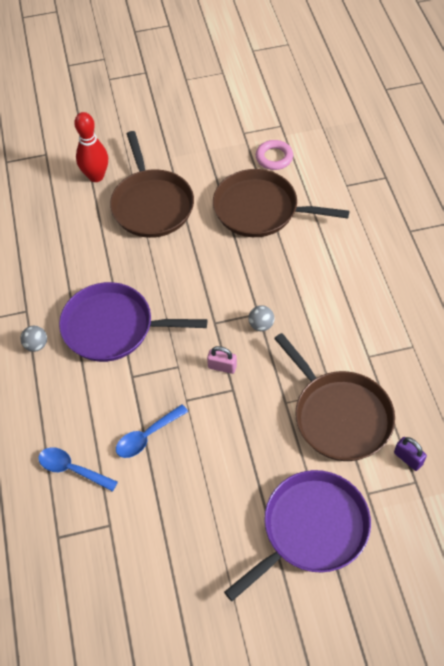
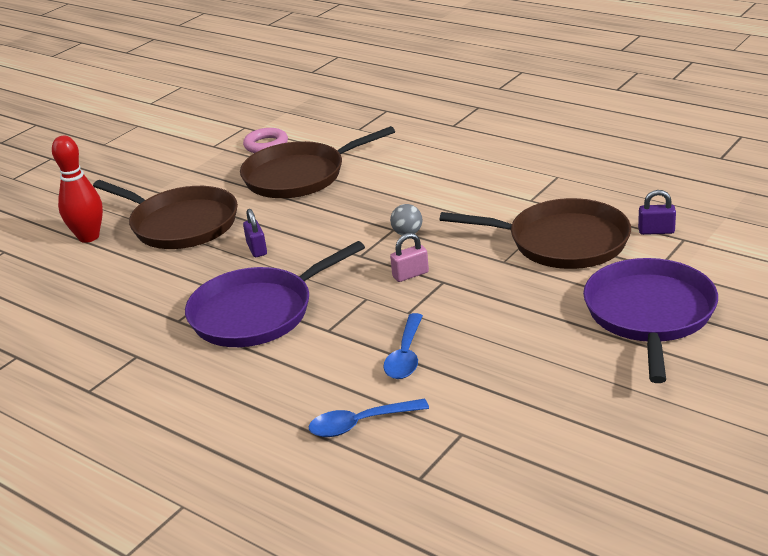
camera: 40 degrees left, 25 degrees down
(36, 345) = (185, 370): grey ball -> none
(167, 266) = (257, 249): none -> purple padlock

